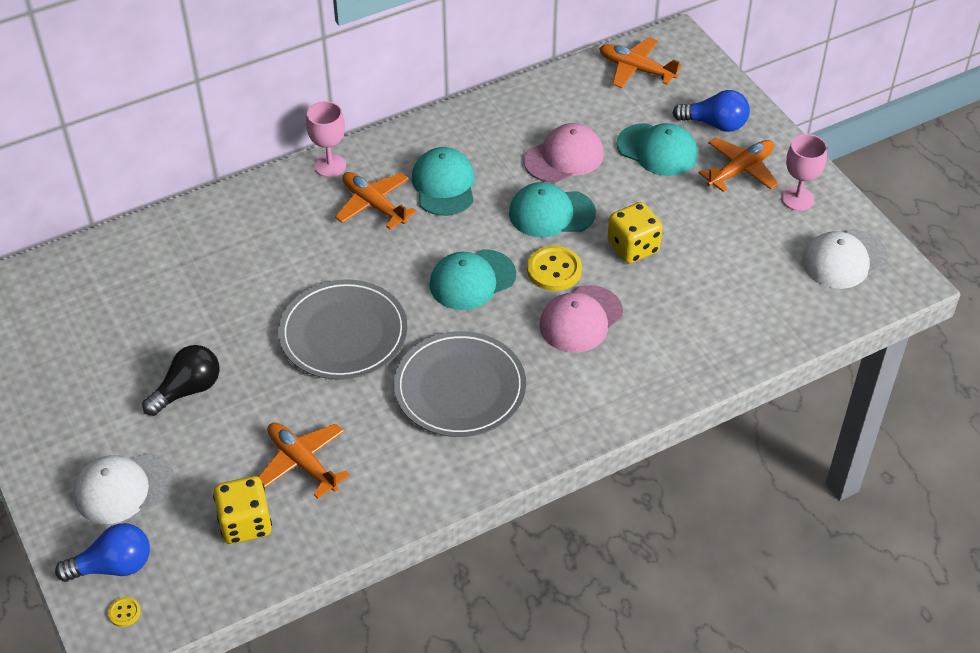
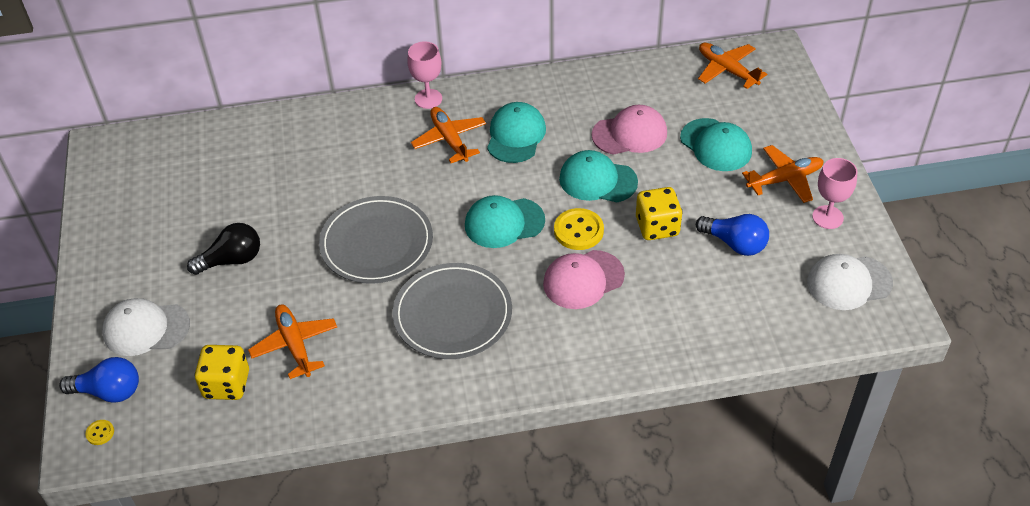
camera: 20 degrees right, 0 degrees up
(715, 124) = (778, 133): blue light bulb -> blue light bulb (735, 243)

